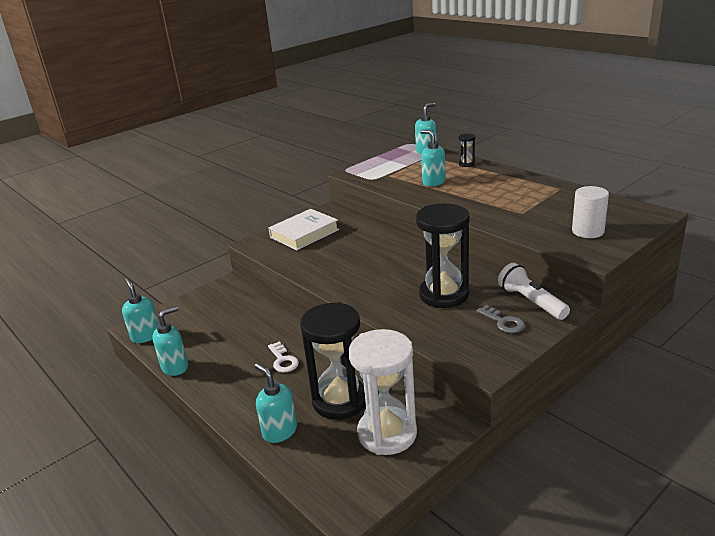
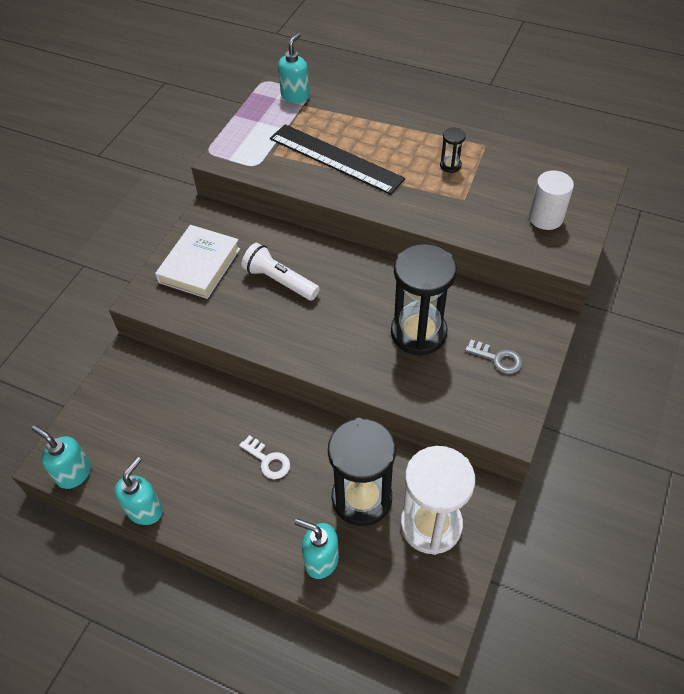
camera: 25 degrees left, 25 degrees up
(433, 182) = (335, 158): turquoise soap dispenser -> black ruler
(466, 164) = (358, 114): black hourglass -> black hourglass (450, 165)
(531, 302) = (512, 321): white flashlight -> white flashlight (280, 281)

